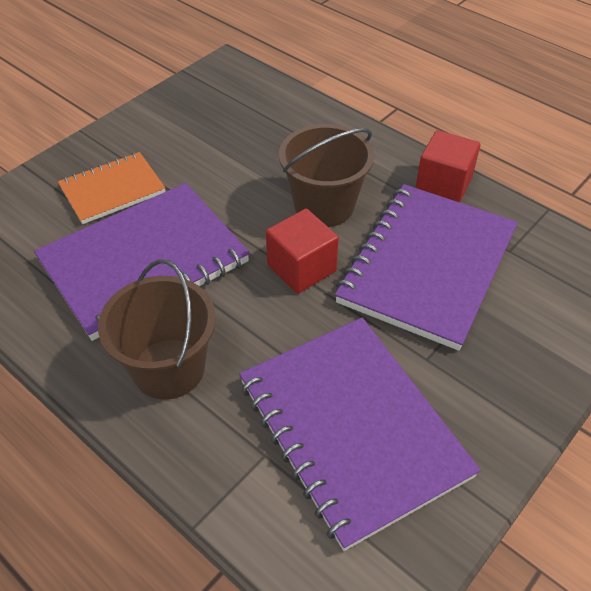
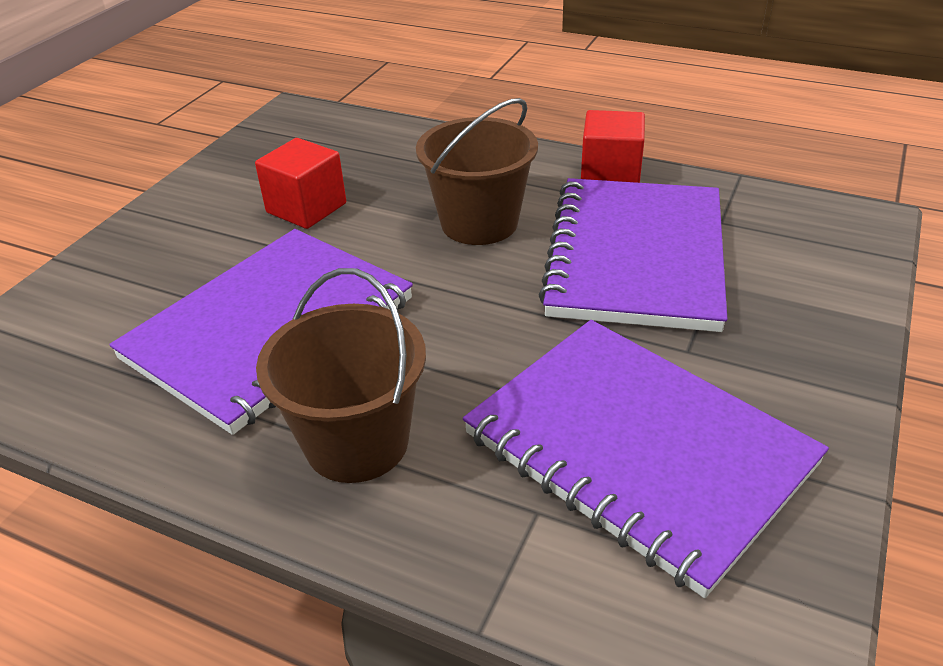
camera: 15 degrees left, 10 degrees down
(112, 190) = (194, 261): orange notebook -> none
(301, 268) = (483, 291): red cube -> red cube (306, 208)

